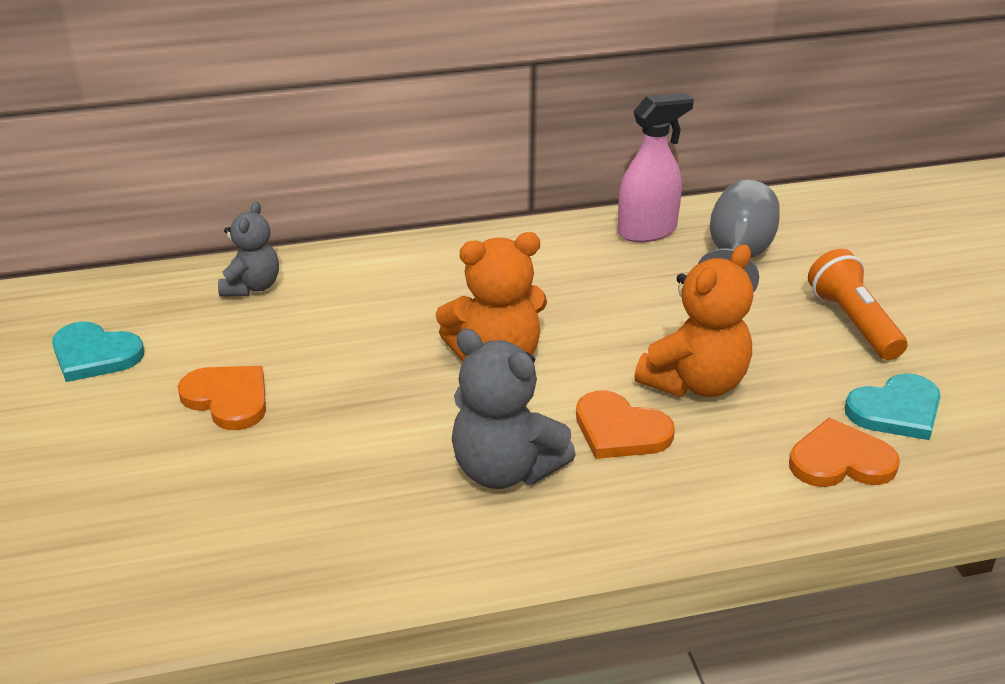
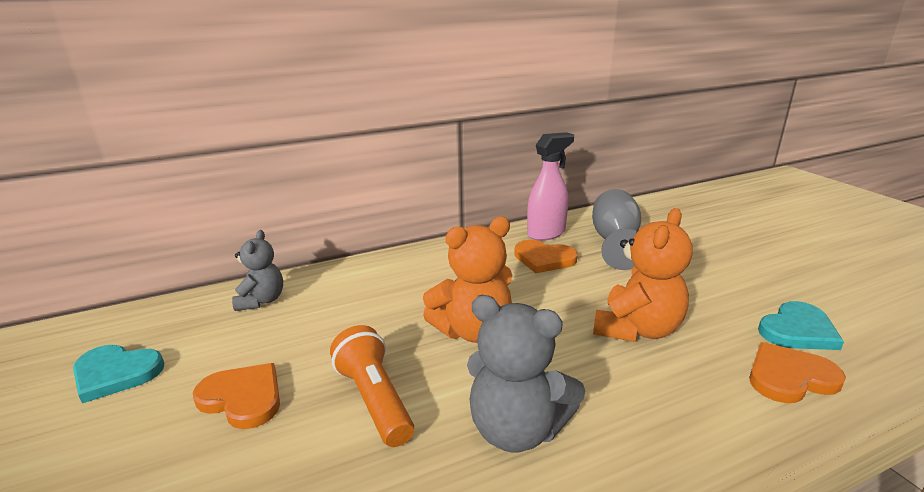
camera: 10 degrees left, 10 degrees down
(620, 430) = (599, 377): orange heart -> orange heart (544, 259)
(853, 322) = (719, 273): orange flashlight -> orange flashlight (374, 399)

